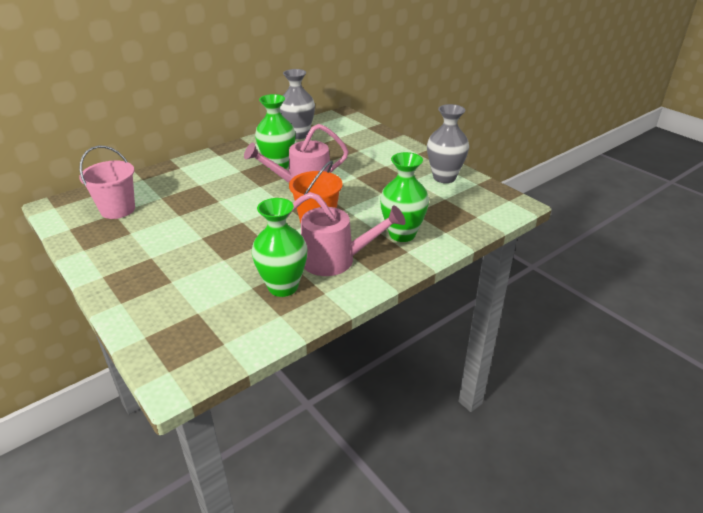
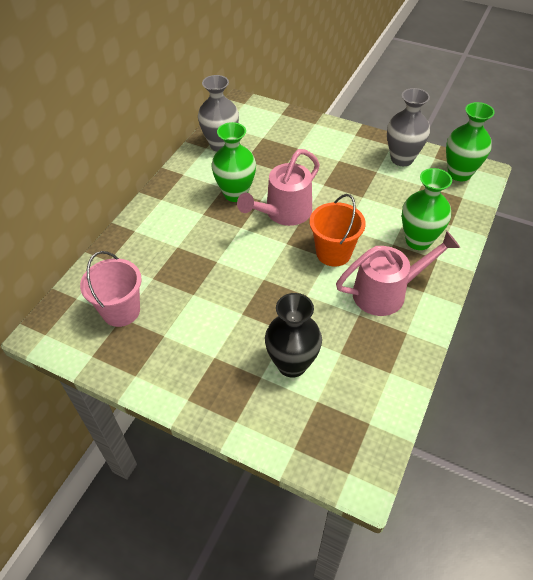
camera: 25 degrees left, 15 degrees up
(204, 281) = (292, 364): none -> black vase
(283, 287) = (367, 341): green vase -> green vase (459, 173)

